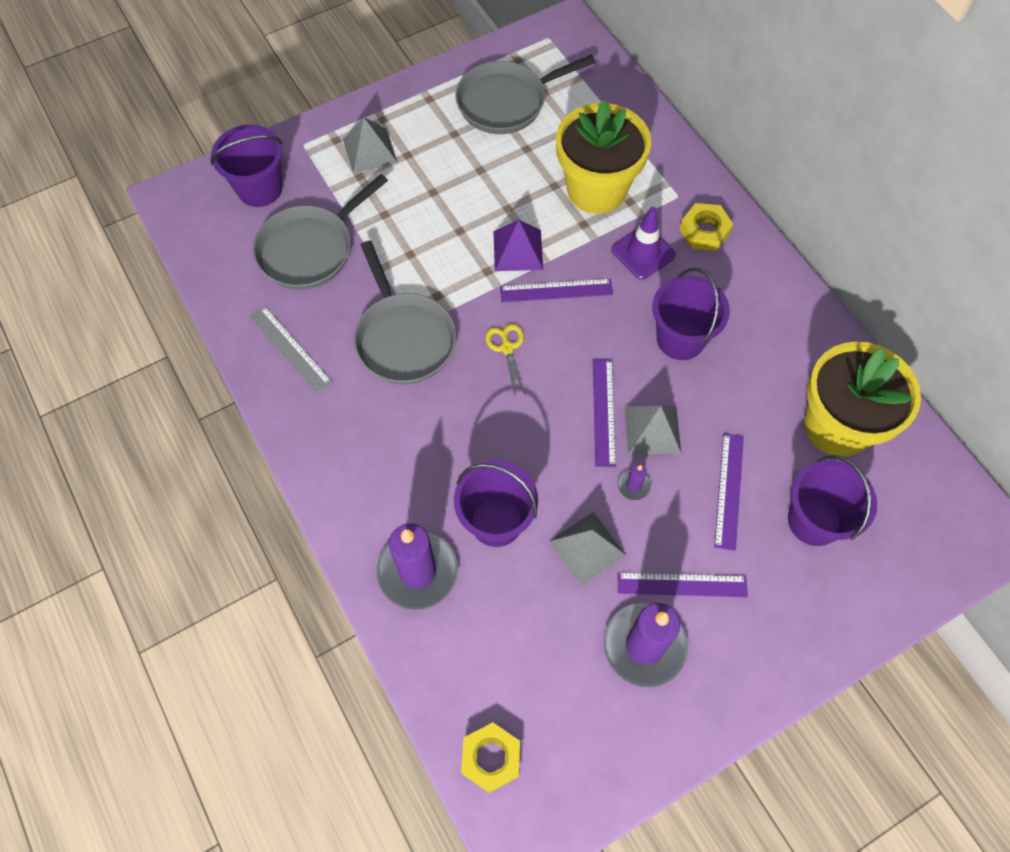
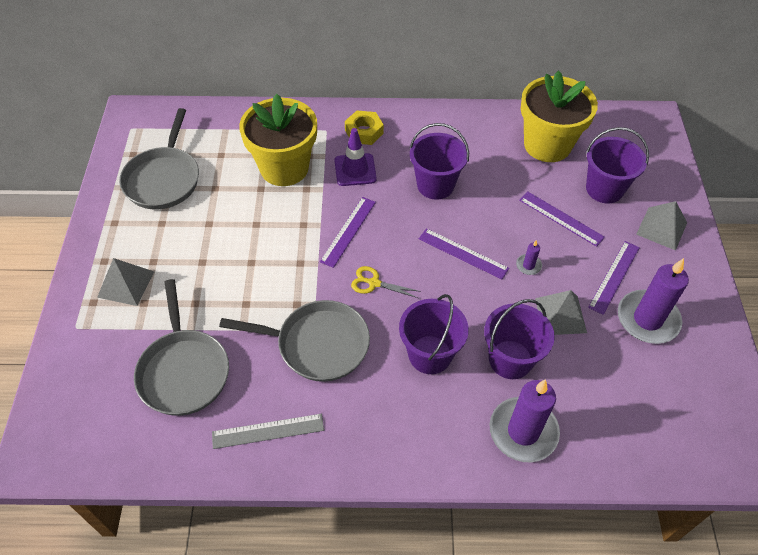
camera: 60 degrees left, 10 degrees down
(260, 189) = (90, 381): purple bucket -> purple bucket (430, 354)
(491, 758) = (691, 453): yellow nut -> none
(518, 250) = (297, 236): purple pyramid -> none
(652, 429) = (493, 234): grey pyramid -> grey pyramid (661, 228)

